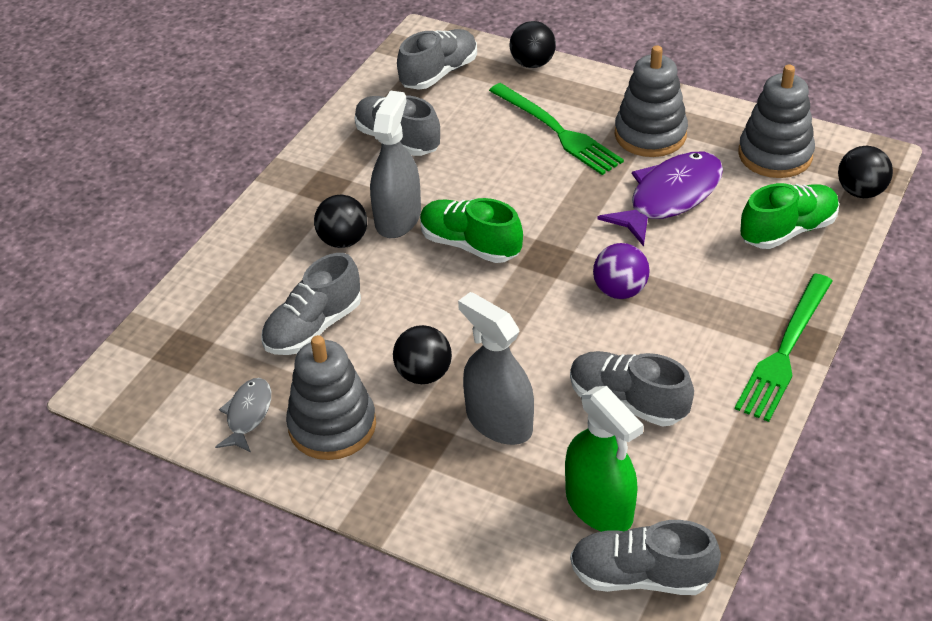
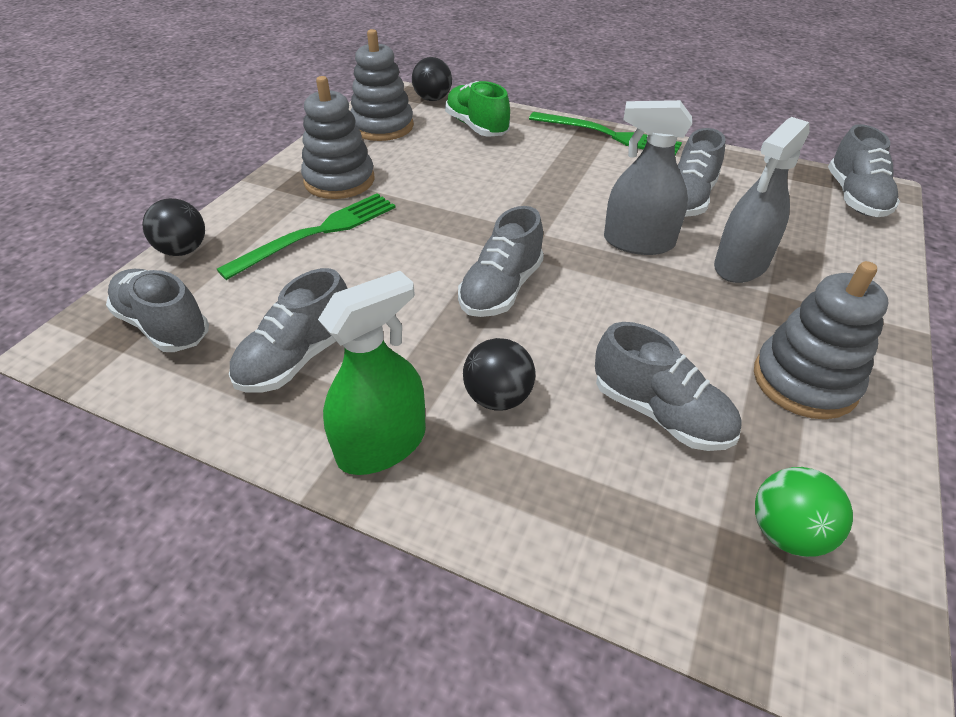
camera: 95 degrees left, 0 degrees up
(200, 375) = (786, 532): none -> green ball
(248, 414) = (828, 464): grey fish -> none
(398, 218) = (455, 349): grey spray bottle -> grey spray bottle (638, 242)
(424, 374) = (701, 315): black ball -> none
(470, 245) = (501, 289): green shoe -> grey shoe
(599, 506) = (802, 214): green spray bottle -> green spray bottle (382, 445)
(619, 290) = (557, 200): purple ball -> none
(670, 198) = (433, 174): purple fish -> none

